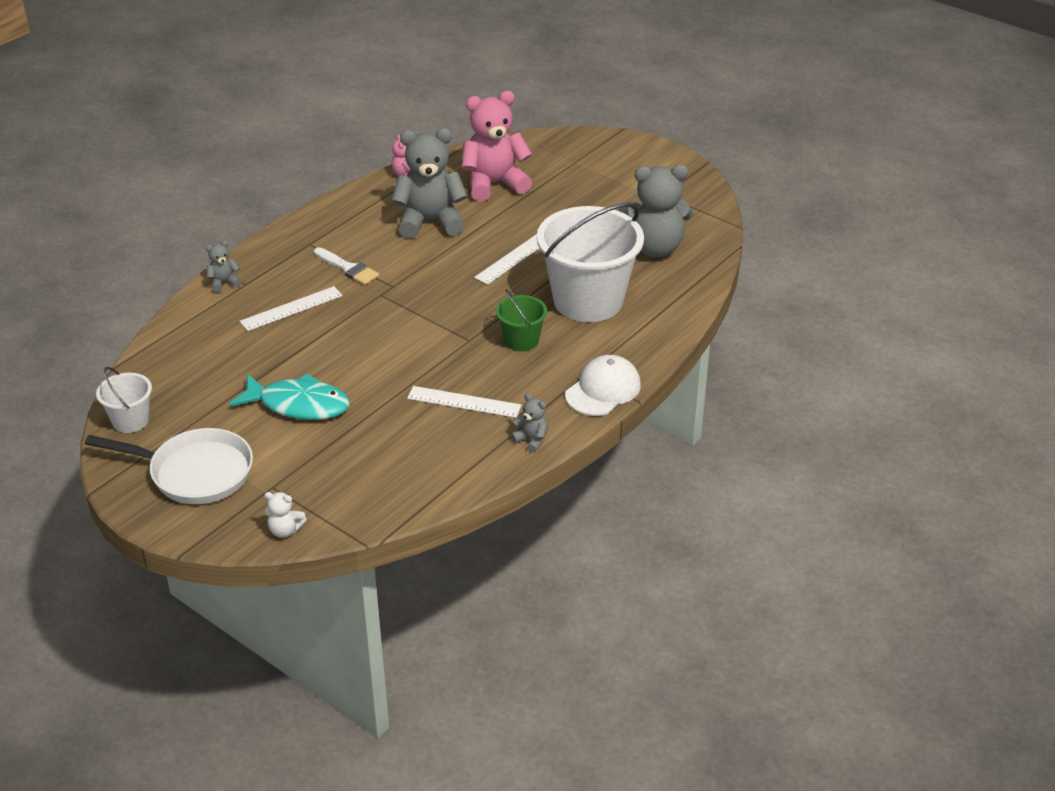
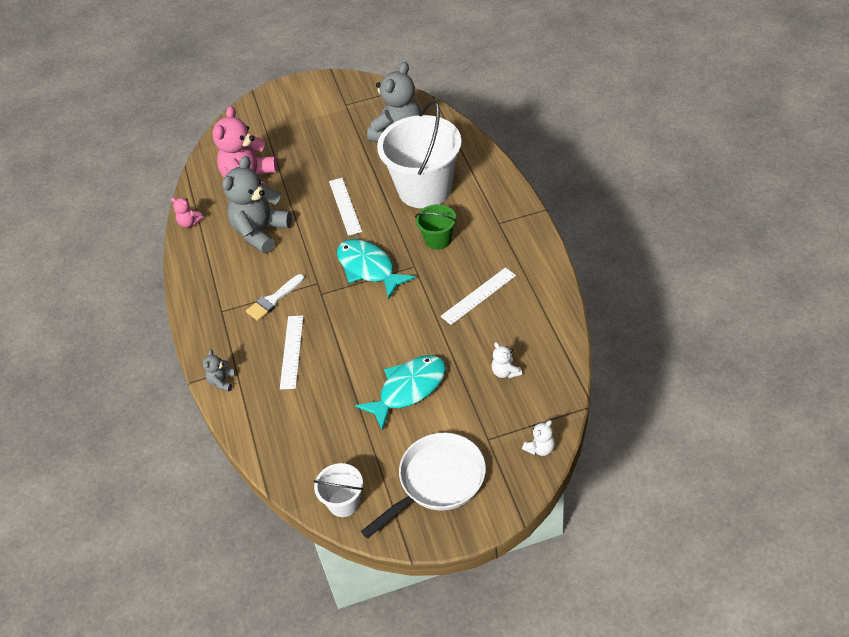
camera: 50 degrees left, 10 degrees up
(348, 268) = (273, 300): white brush -> white brush turned 150 degrees clockwise
(371, 464) = (505, 372): none -> white teddy bear
(440, 311) = (369, 268): none -> turquoise fish
(531, 440) = (544, 277): grey teddy bear -> none
(603, 390) = (521, 221): white cap -> none

